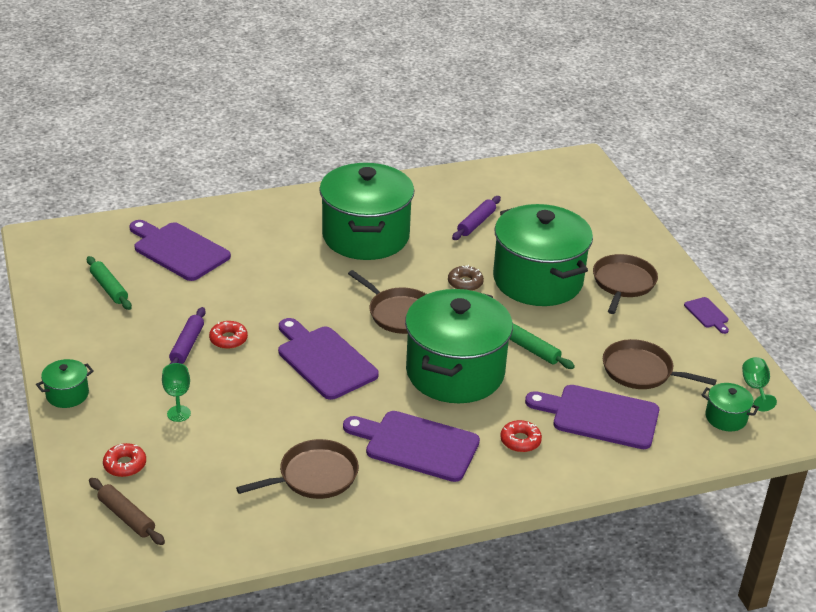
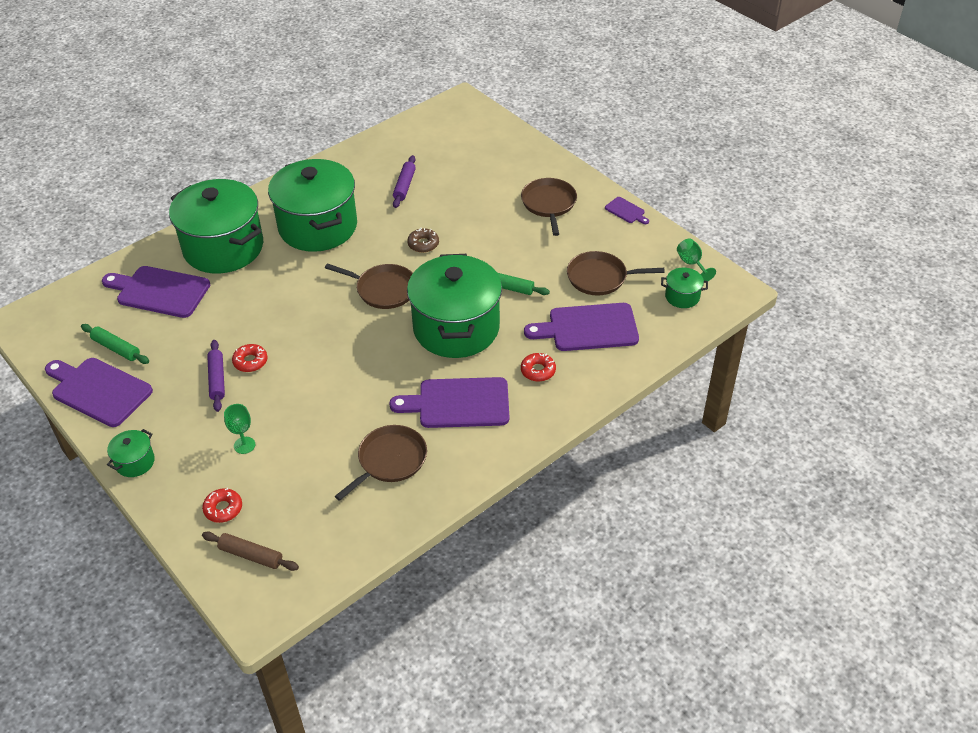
camera: 20 degrees left, 10 degrees up
(324, 360) = (343, 353): purple cutting board -> purple cutting board (98, 390)
(537, 280) = (480, 223): green pot -> green pot (223, 248)

